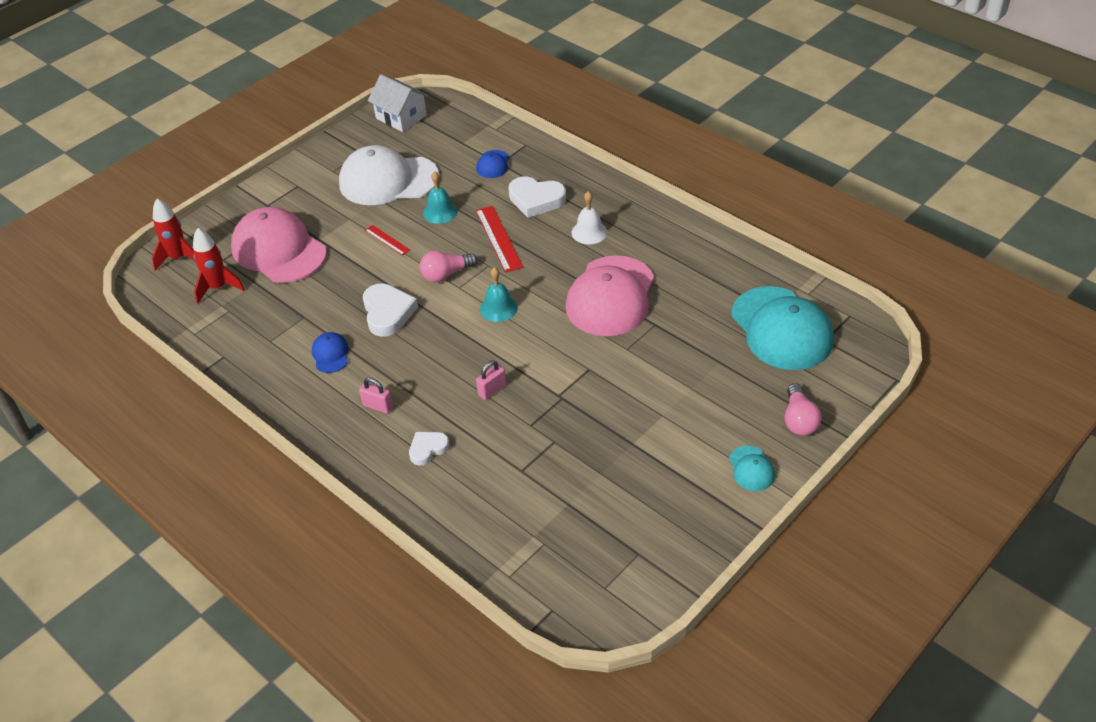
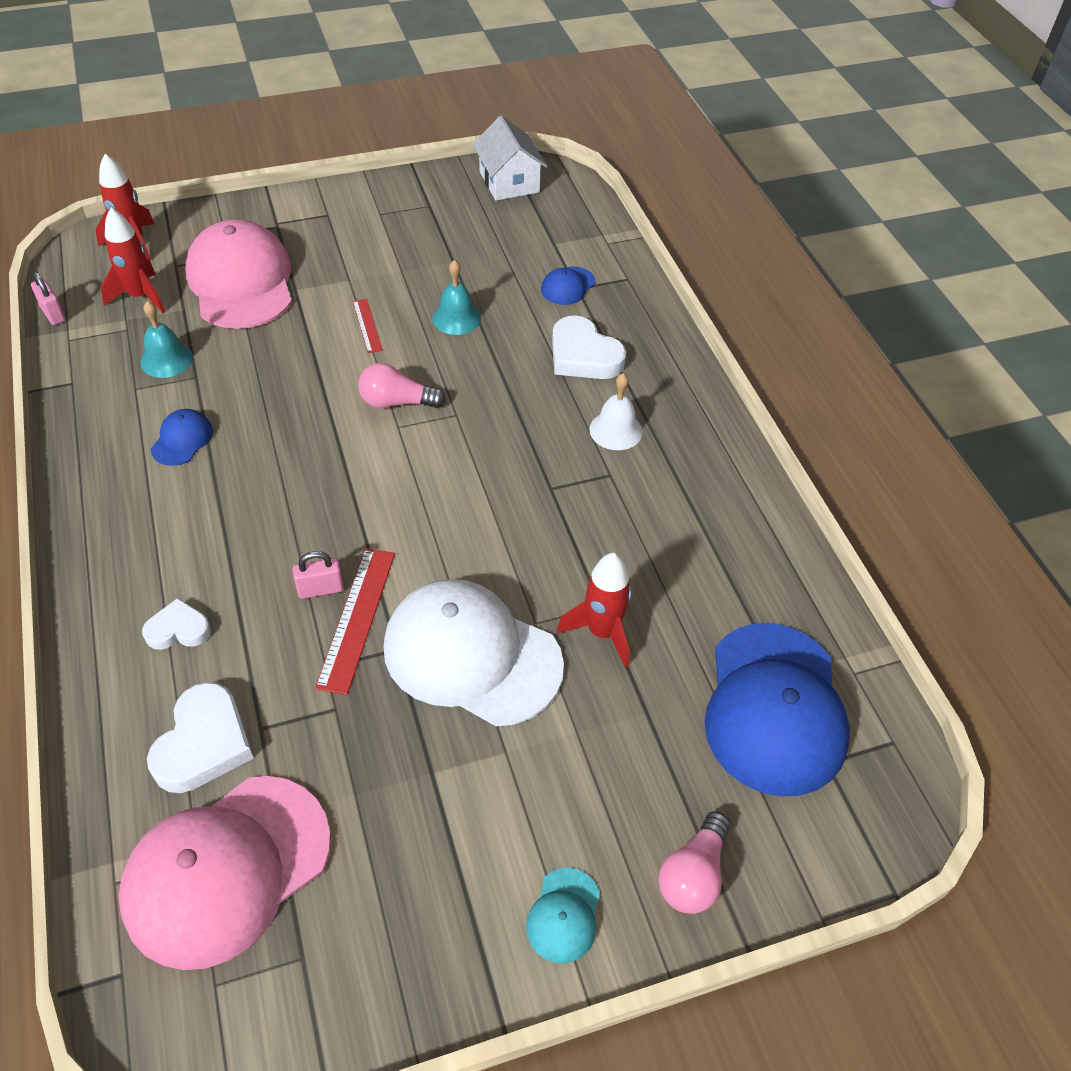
camera: 25 degrees right, 5 degrees up
(378, 406) = (173, 537): pink padlock -> pink padlock (53, 314)
(388, 180) = (430, 252): white cap -> white cap (471, 655)
(388, 313) = (289, 419): white heart -> white heart (203, 743)
(498, 238) = (497, 385): red ruler -> red ruler (357, 618)
(498, 308) = (421, 479): turquoise bell -> turquoise bell (166, 359)
(610, 296) = (573, 535): pink cap -> pink cap (226, 870)
(666, 336) = (602, 632): none -> red rocket
(781, 329) = (774, 708): turquoise cap -> blue cap

